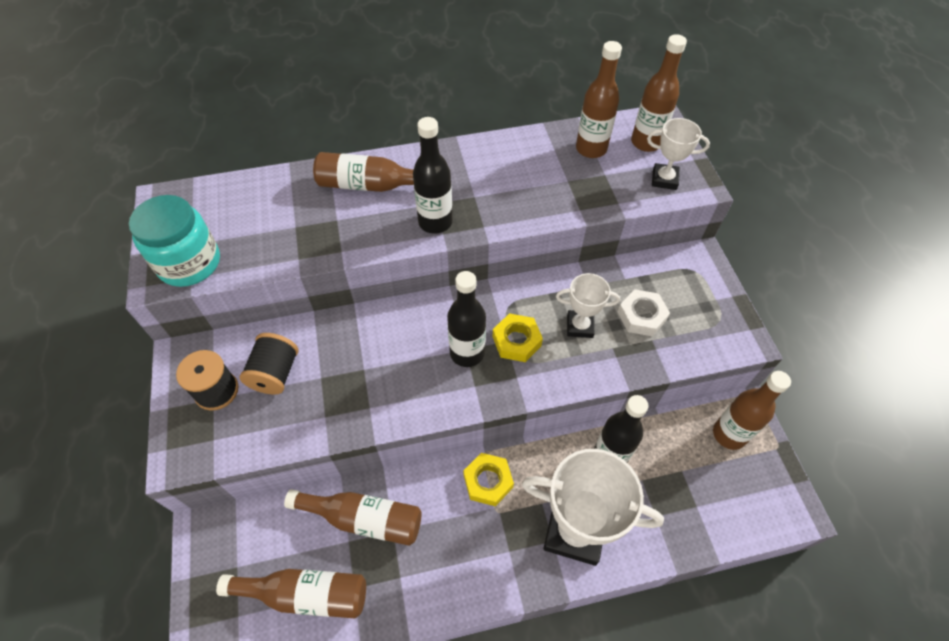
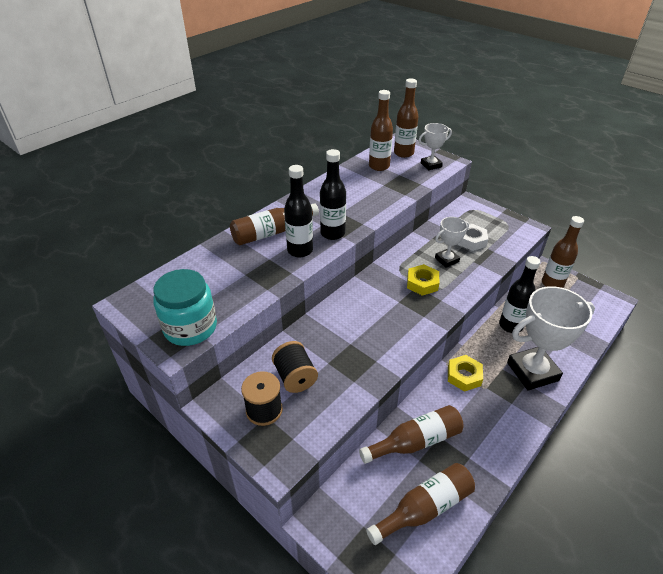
camera: 35 degrees left, 15 degrees down
(467, 353) = (402, 303): black bottle -> black bottle (300, 250)

